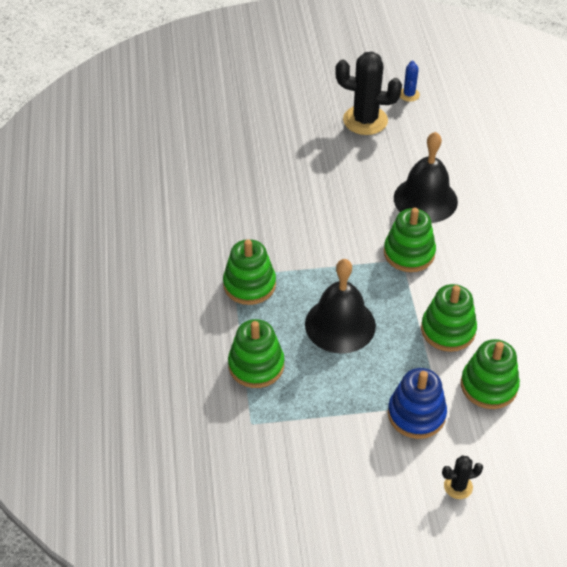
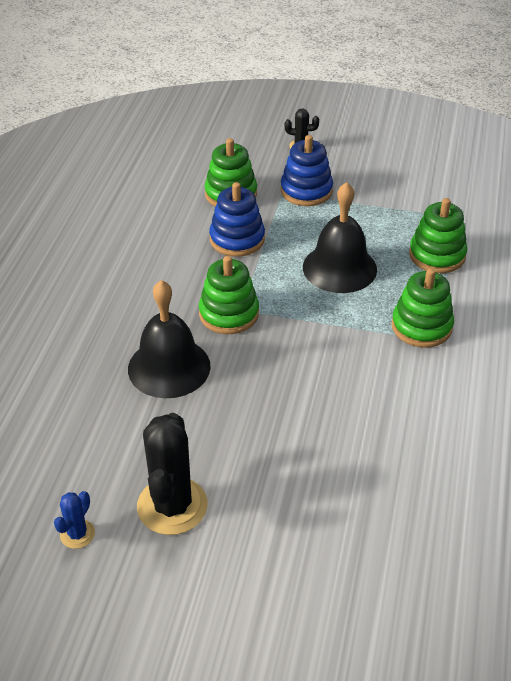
camera: 160 degrees left, 5 degrees down
(365, 120) = (172, 506): black cactus -> black cactus turned 60 degrees clockwise
(448, 330) = (237, 239): green stacking toy -> blue stacking toy

